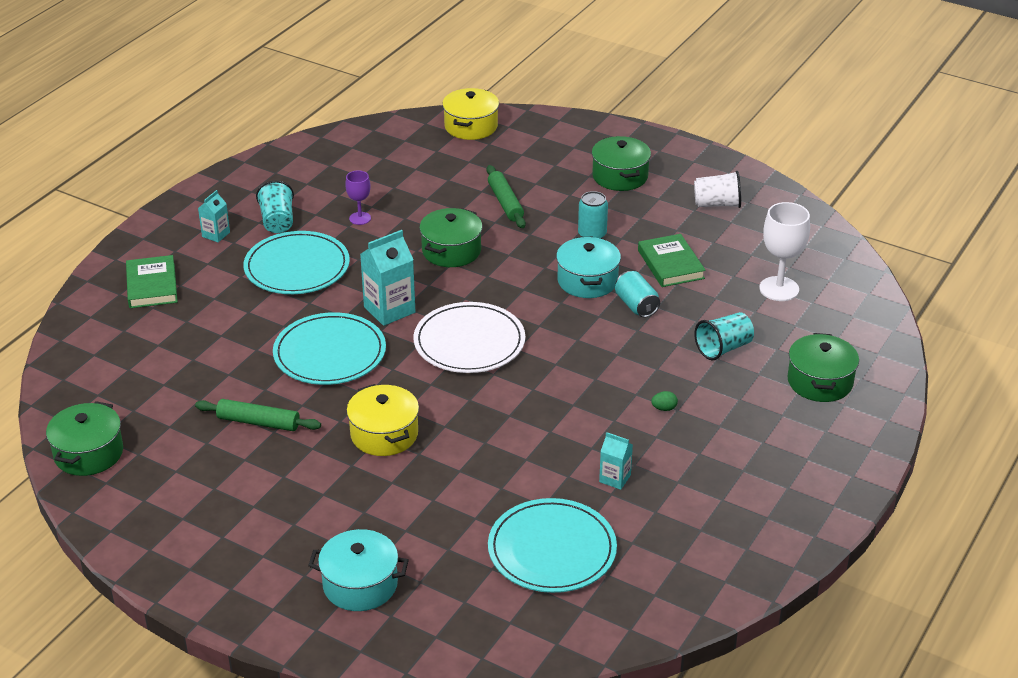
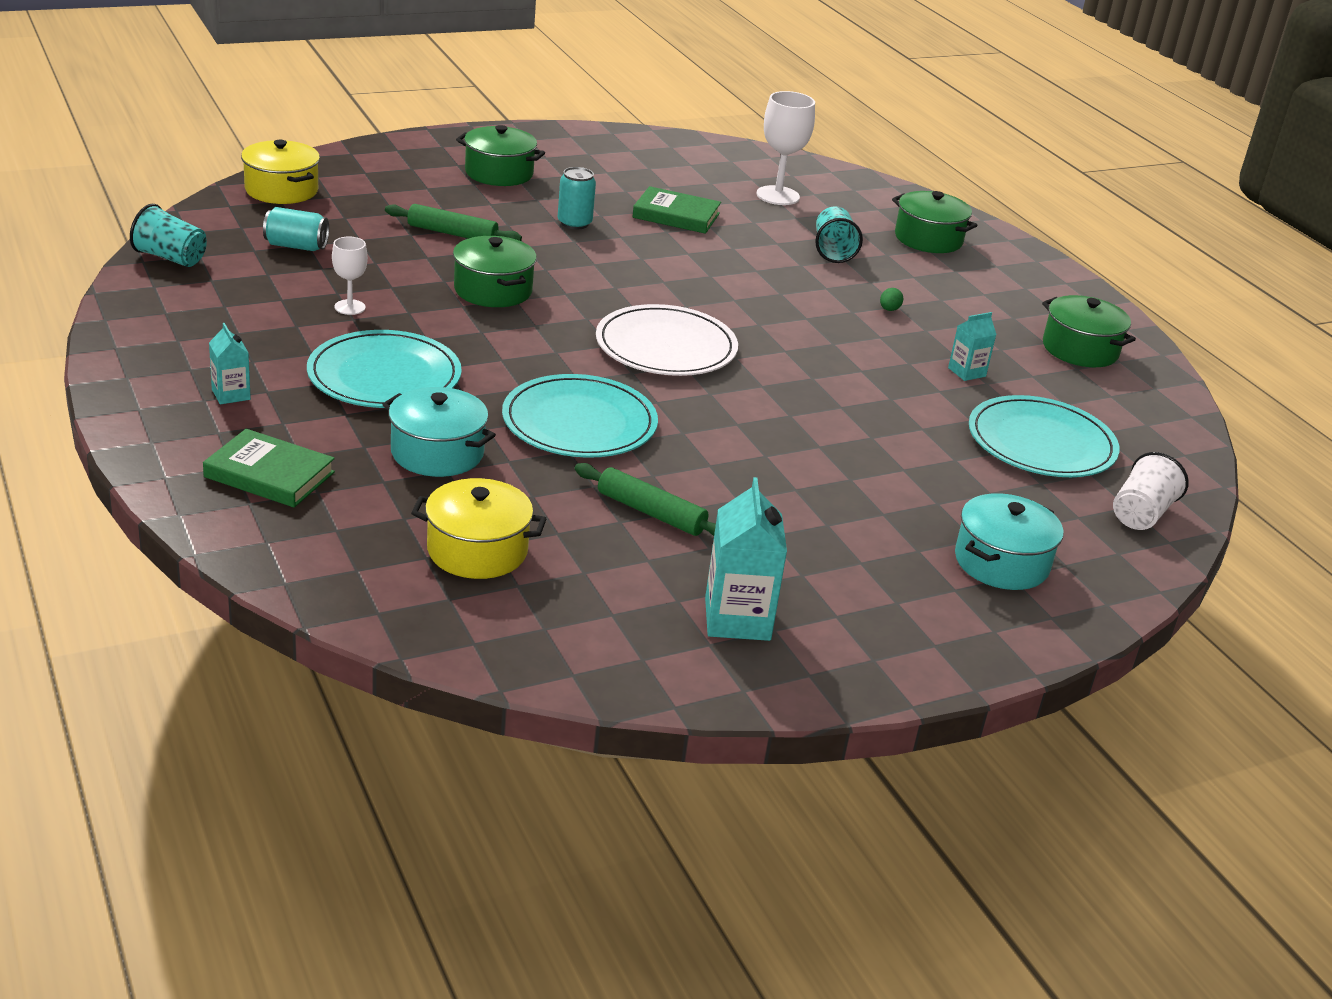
camera: 60 degrees left, 5 degrees down
(88, 453) = (566, 650): green pot -> green pot (1080, 349)
(258, 422) = (651, 512): green rolling pin -> green rolling pin turned 75 degrees clockwise
(277, 221) = (271, 350): turquoise cup -> turquoise cup (170, 258)
(360, 218) = (350, 307): purple goblet -> white goblet
(384, 434) = (765, 451): yellow pot -> yellow pot (477, 550)
(389, 310) = (548, 361): turquoise carton -> turquoise carton (737, 619)
(587, 281) = (647, 256): turquoise pot -> turquoise pot (437, 453)
(636, 305) = (718, 254): turquoise can -> turquoise can (296, 246)
(717, 204) = (613, 161): white cup -> white cup (1141, 514)

